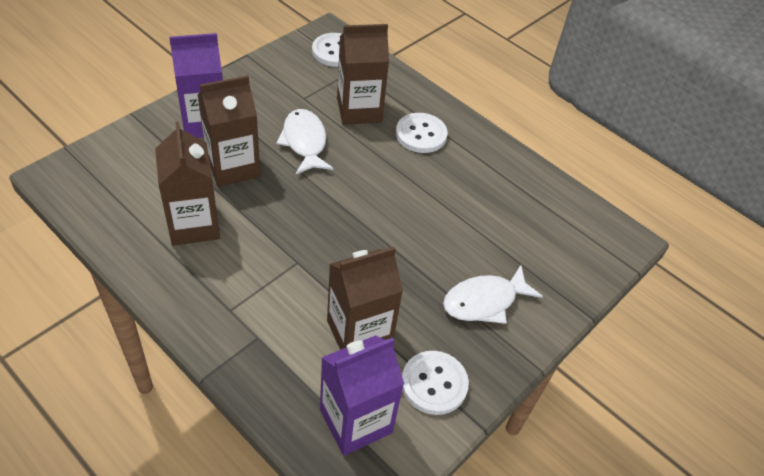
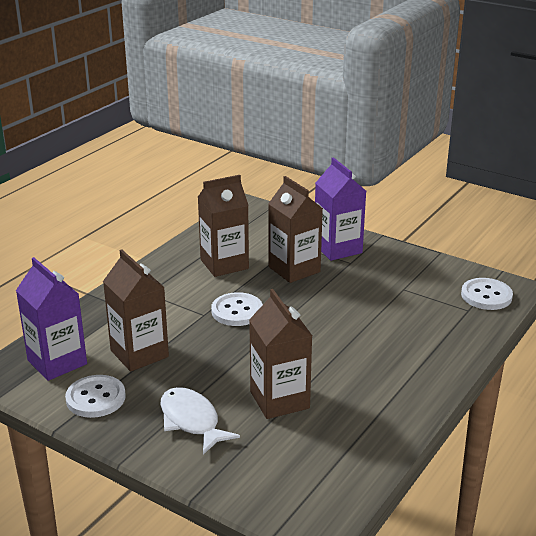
camera: 85 degrees right, 20 degrees down
(305, 142) = (344, 297): white fish -> none
(359, 110) = (408, 320): brown carton -> brown carton (279, 400)
(421, 134) = (398, 361): white button -> white button (237, 311)

